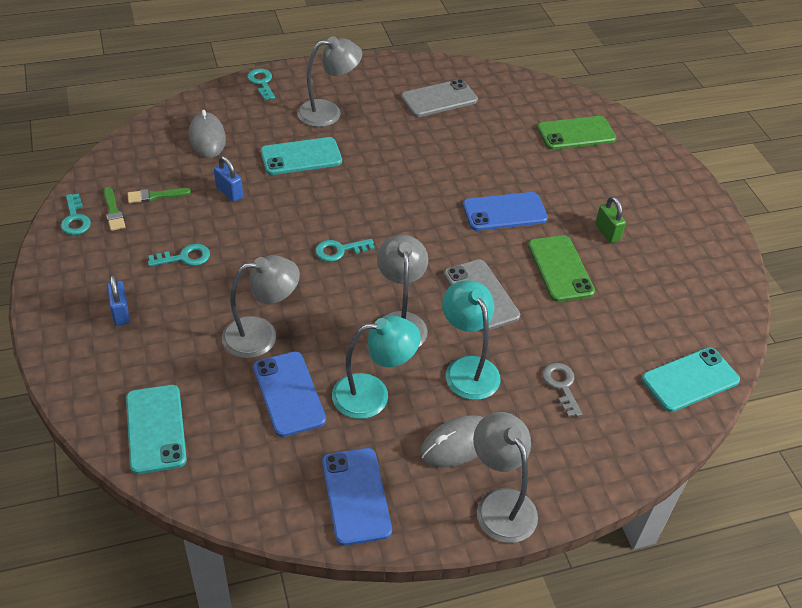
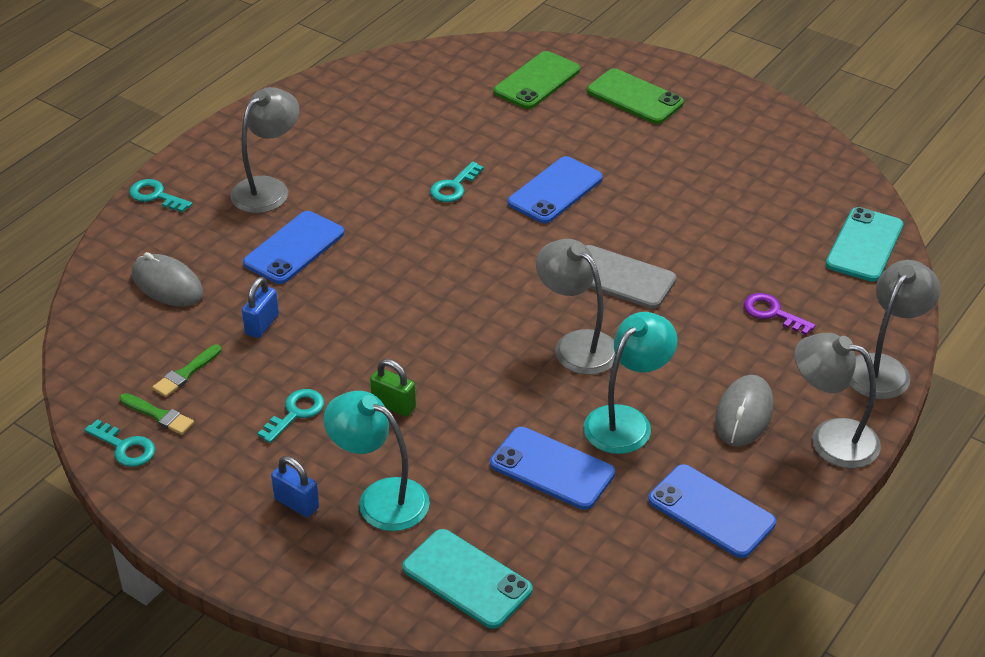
camera: 35 degrees left, 5 degrees down
(229, 192) = (262, 324): blue padlock -> blue padlock turned 75 degrees counterclockwise
(261, 335) = (463, 435): grey lamp -> grey lamp (883, 368)
(301, 157) = (294, 248): turquoise phone -> blue phone
(339, 250) = (443, 315): turquoise key -> turquoise key (454, 187)
(439, 99) = (366, 115): grey phone -> none
(467, 368) = (680, 347): turquoise lamp -> turquoise lamp (380, 498)
(560, 268) = (661, 214): green phone -> green phone (635, 97)
(561, 386) = (772, 313): grey key -> purple key
(607, 232) = (665, 158): green padlock -> green padlock (393, 405)

